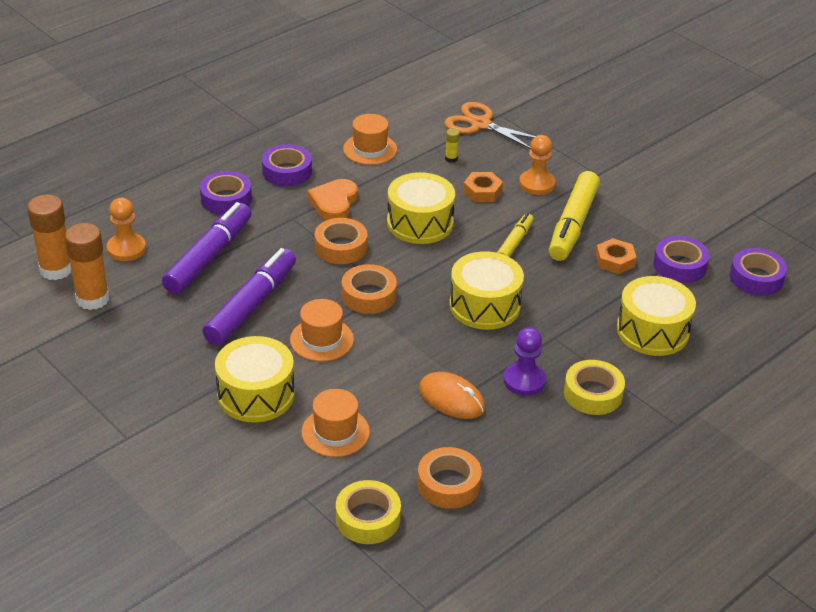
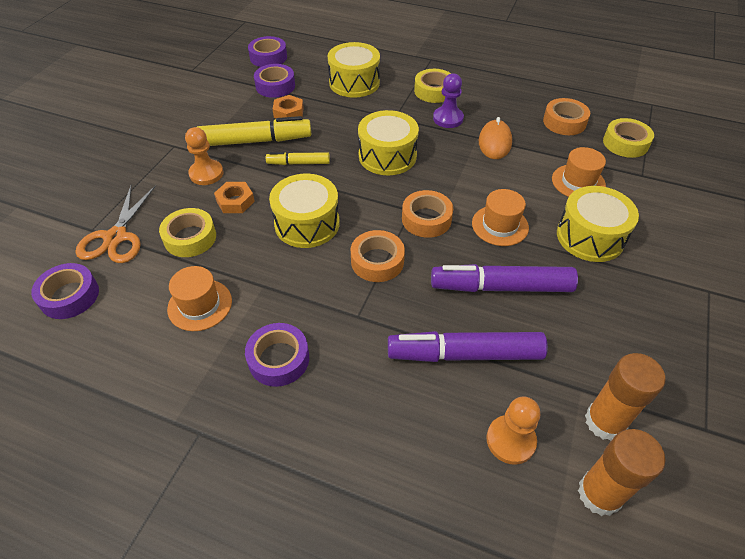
camera: 115 degrees left, 10 degrees up
(226, 199) = (362, 391): purple tape -> purple tape (69, 296)
(334, 203) = (313, 294): orange heart -> none
(451, 159) = (190, 238): yellow glue stick -> yellow tape

